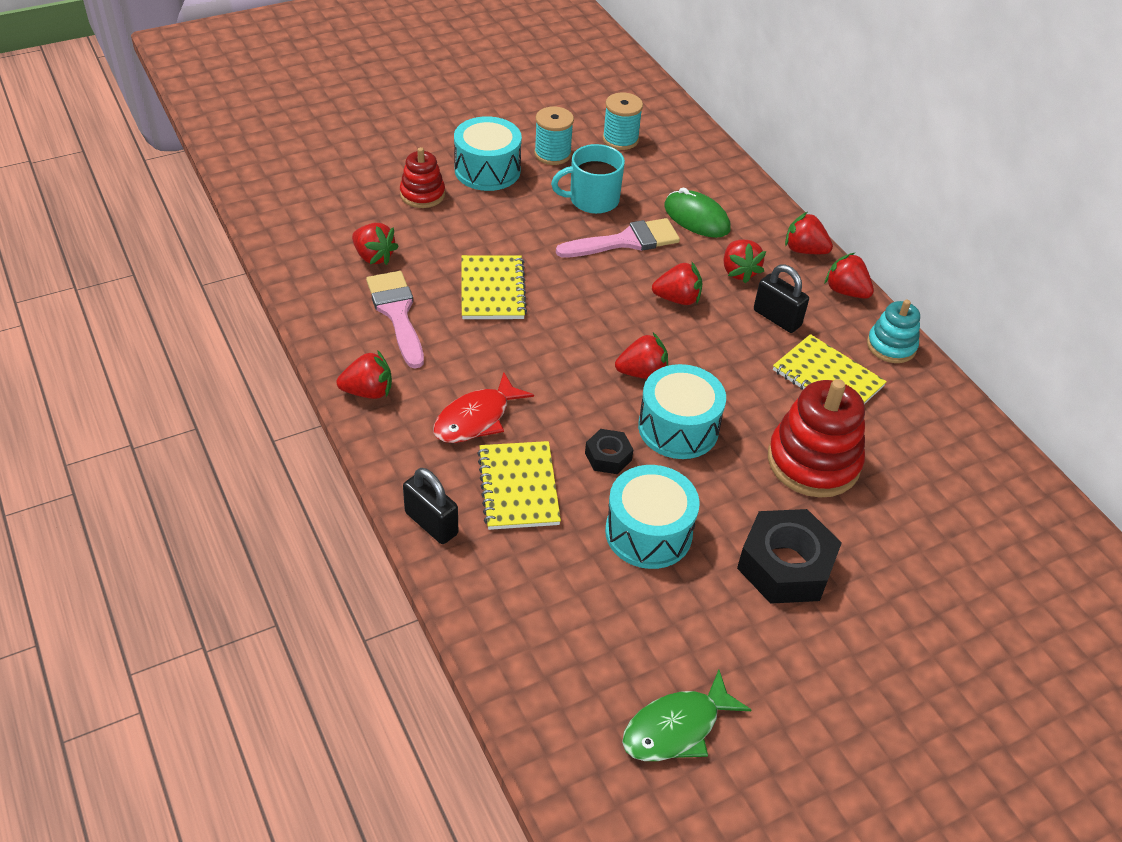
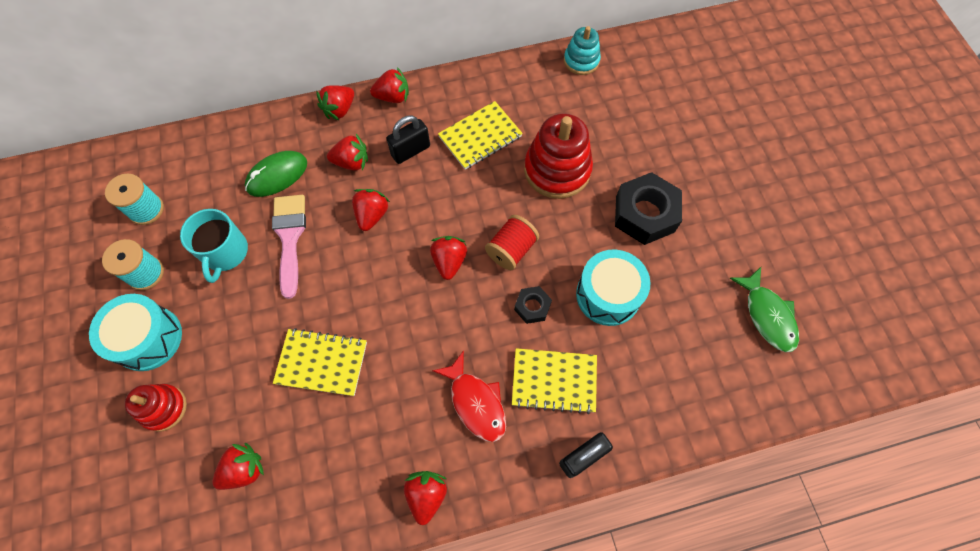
camera: 75 degrees left, 20 degrees up
(397, 313) = (331, 456): pink brush -> none
(678, 428) = (511, 250): turquoise drum -> red spool
(845, 291) = (393, 97): red strawberry -> red strawberry turned 150 degrees counterclockwise
(891, 346) = (456, 87): turquoise stacking toy -> turquoise stacking toy (581, 61)

